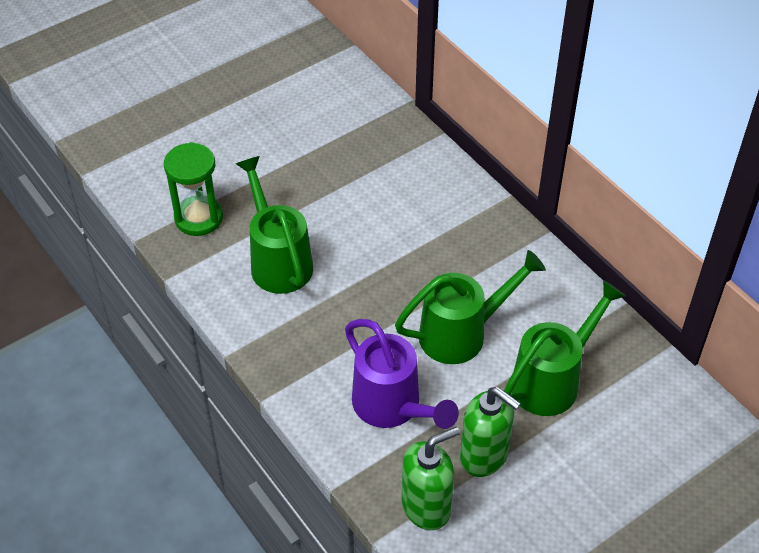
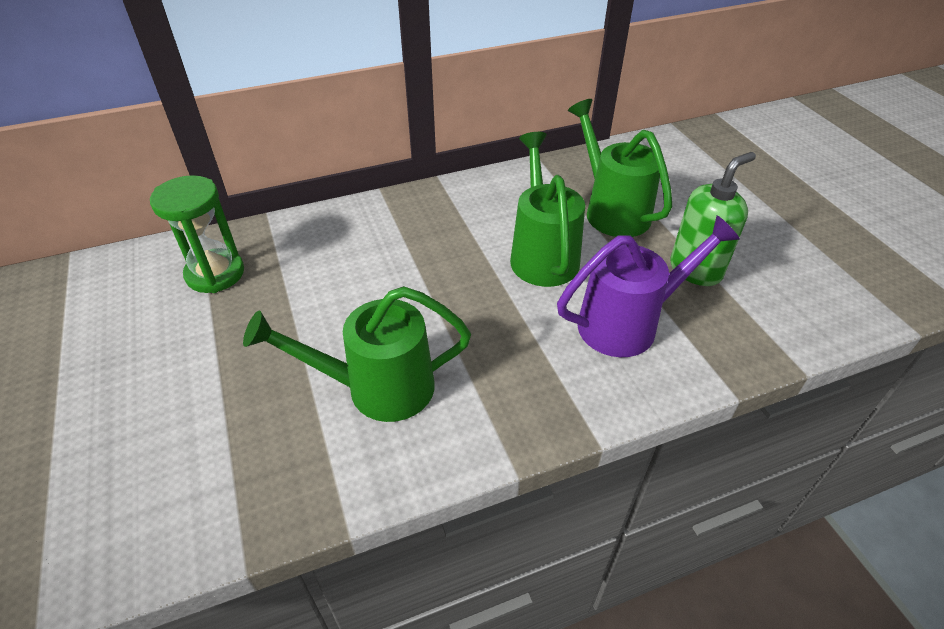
camera: 75 degrees left, 5 degrees down
(199, 218) = (251, 469): green hourglass -> green hourglass (215, 274)
(426, 507) = (758, 323): green soap dispenser -> none

